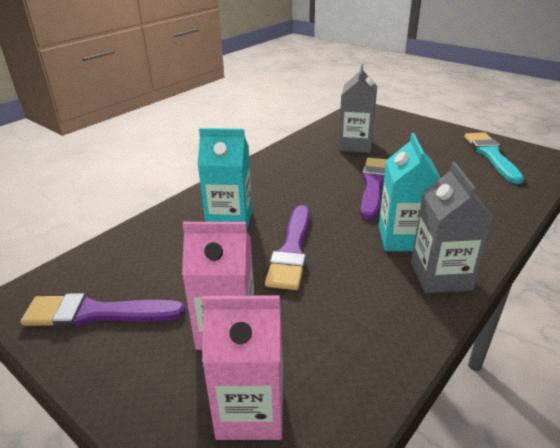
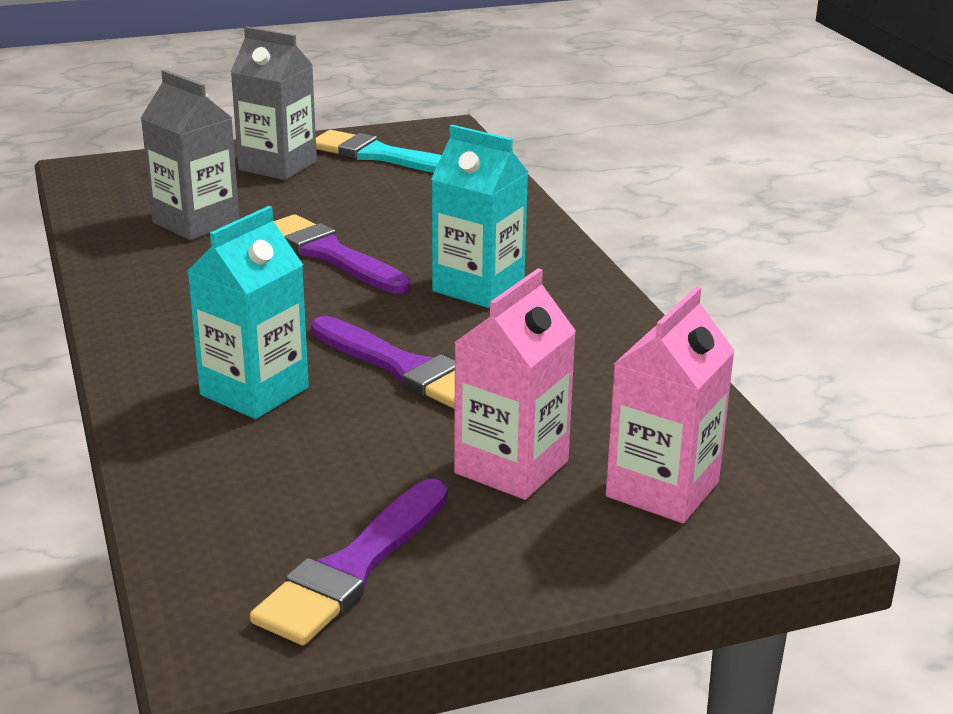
camera: 60 degrees left, 5 degrees down
(440, 276) = (575, 296): grey carton -> grey carton (277, 166)

